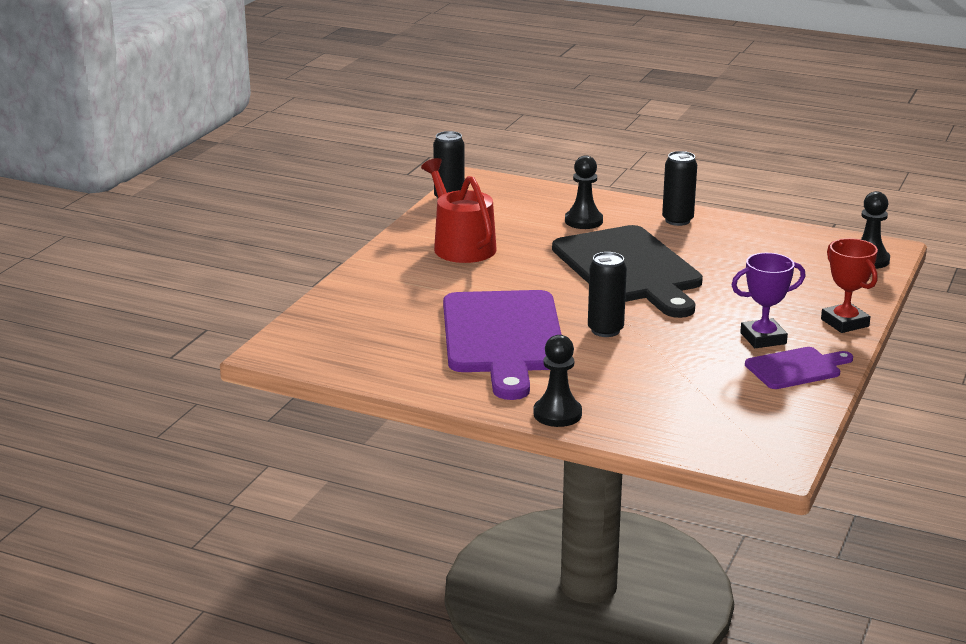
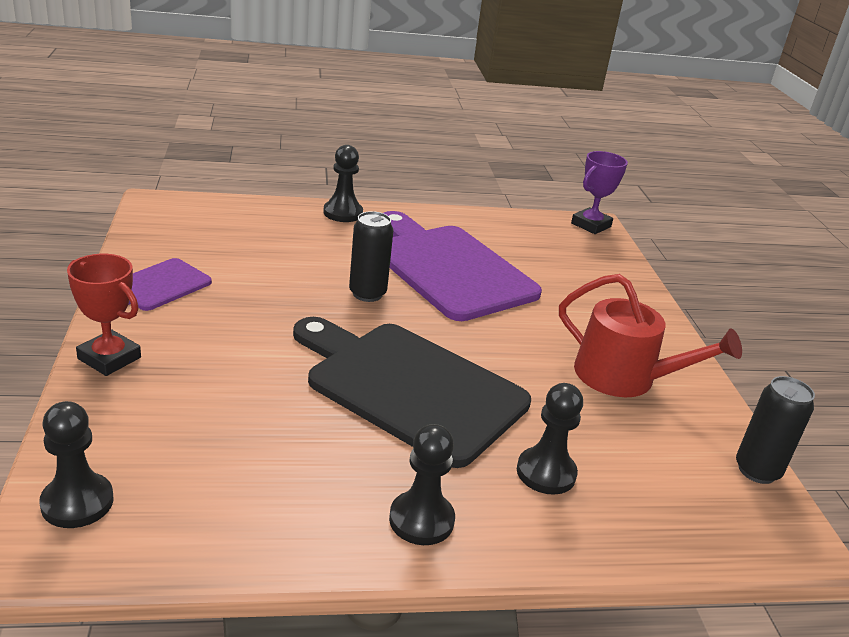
camera: 145 degrees right, 5 degrees up
(677, 220) = (421, 520): black can -> black pawn
(763, 338) = (202, 316): purple trophy -> purple trophy (591, 225)

